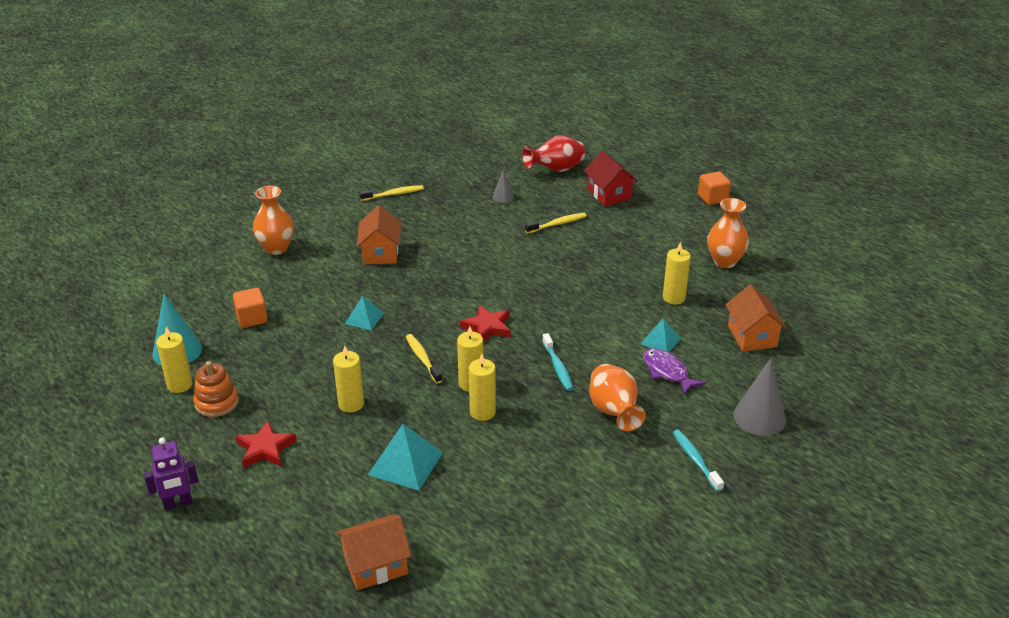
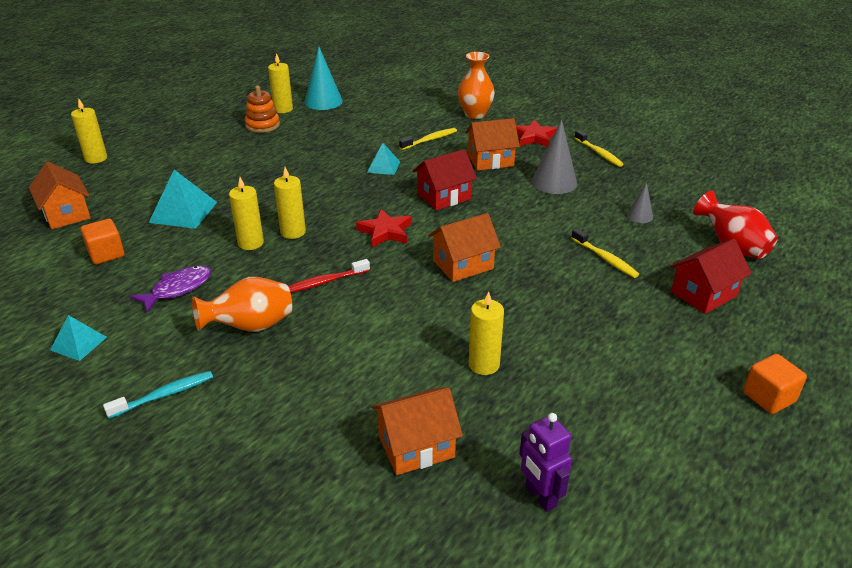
camera: 80 degrees right, 0 degrees up
(178, 504) = (153, 131): purple robot -> purple robot (540, 497)
(252, 318) = (371, 120): orange cube -> orange cube (106, 254)
(265, 449) = (208, 151): red star -> red star (534, 137)
(351, 404) = (262, 177): yellow candle -> yellow candle (96, 158)
(422, 358) = (329, 202): yellow toothbrush -> yellow toothbrush (430, 140)
(437, 288) = (444, 197): none -> red house
(549, 291) = (463, 265): none -> orange house
(558, 367) = (325, 282): turquoise toothbrush -> red toothbrush
(660, 341) = (387, 356): turquoise pyramid -> turquoise pyramid (78, 343)
(667, 372) = (325, 365): purple fish -> purple fish (178, 289)
(724, 261) = (595, 414): orange vase -> none
(759, 417) = (239, 454): grey cone -> grey cone (554, 182)

